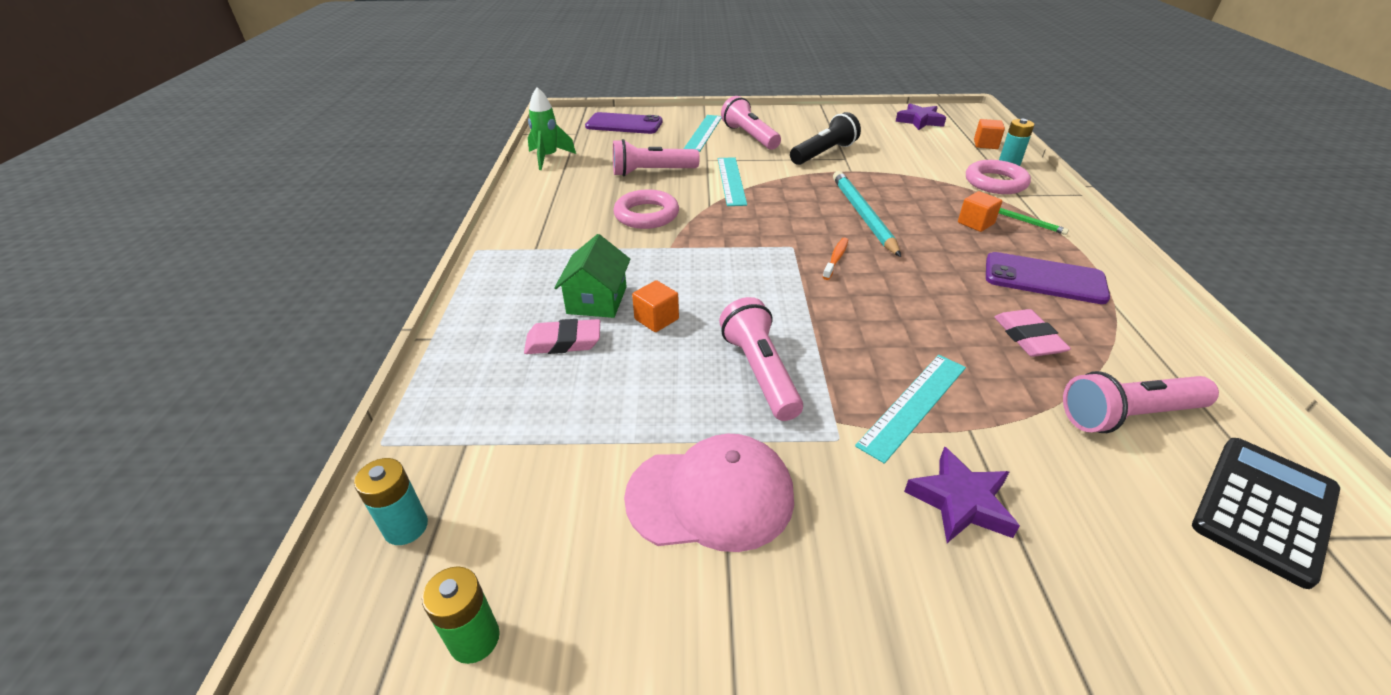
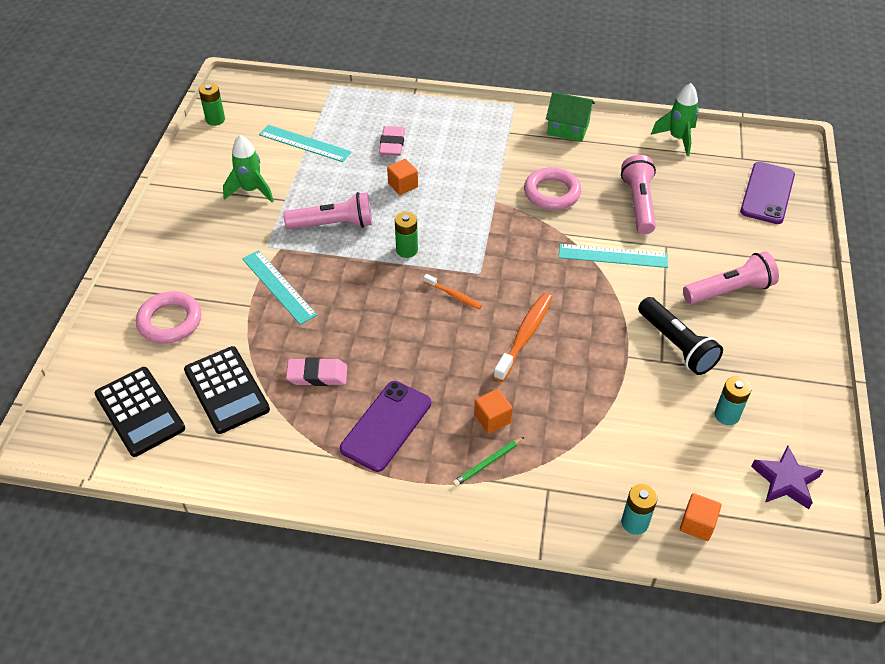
camera: 100 degrees right, 10 degrees up
(406, 527) = (277, 98): turquoise battery -> turquoise battery (726, 415)
(597, 300) = (433, 160): green house -> green house (568, 128)
(703, 132) = (742, 253): turquoise ruler -> turquoise ruler (305, 143)
(711, 496) = (251, 190): pink cap -> green rocket
(781, 299) = (407, 250): none -> green battery
(863, 215) = (525, 335): turquoise pencil -> orange toothbrush
(960, 501) = (206, 281): purple star -> none
(995, 182) = (581, 480): pink ring -> pink ring (170, 321)
(1128, 415) = (227, 390): pink flashlight -> black calculator

